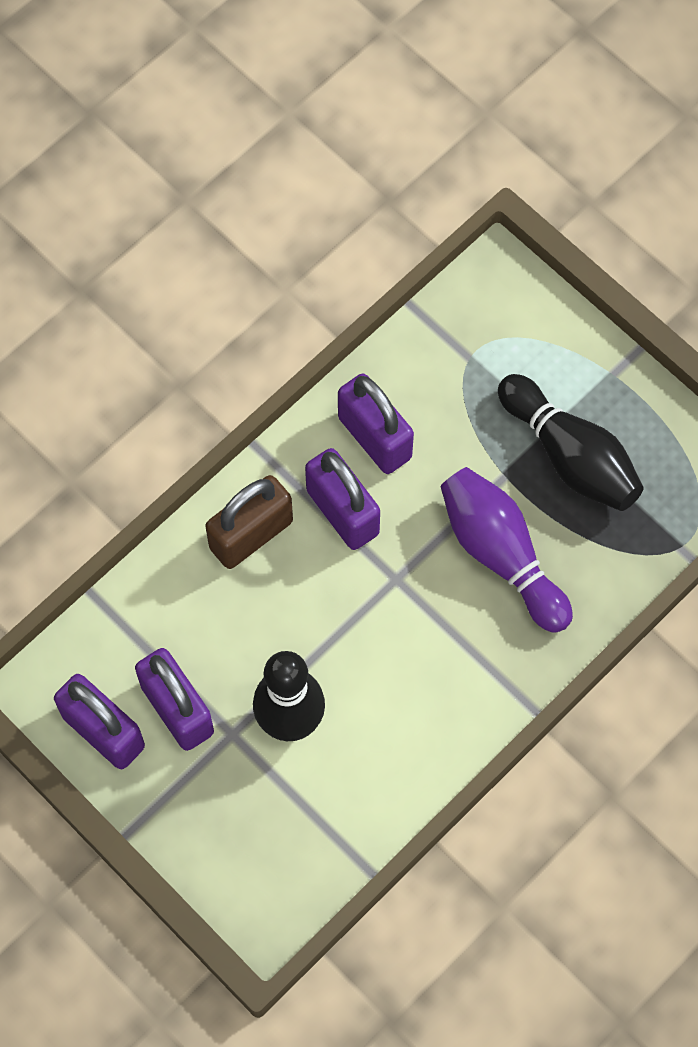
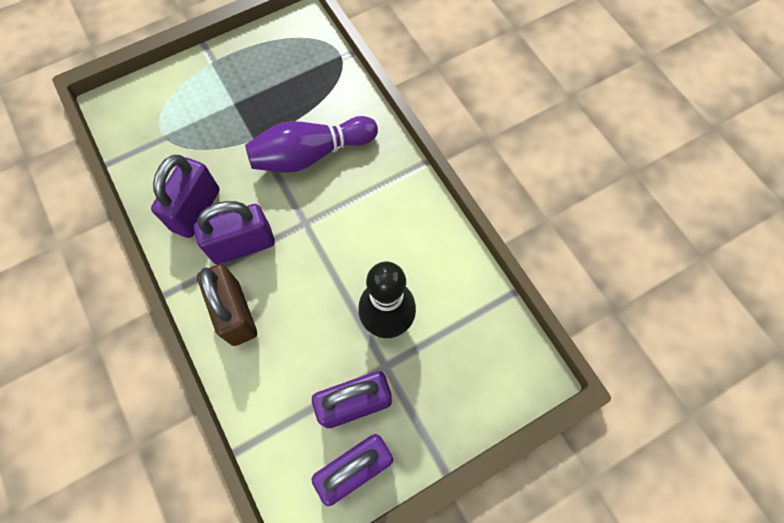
camera: 75 degrees left, 0 degrees up
(374, 438) = (196, 210): purple padlock -> purple padlock turned 45 degrees counterclockwise
(570, 456) = (258, 98): black bowling pin -> none

